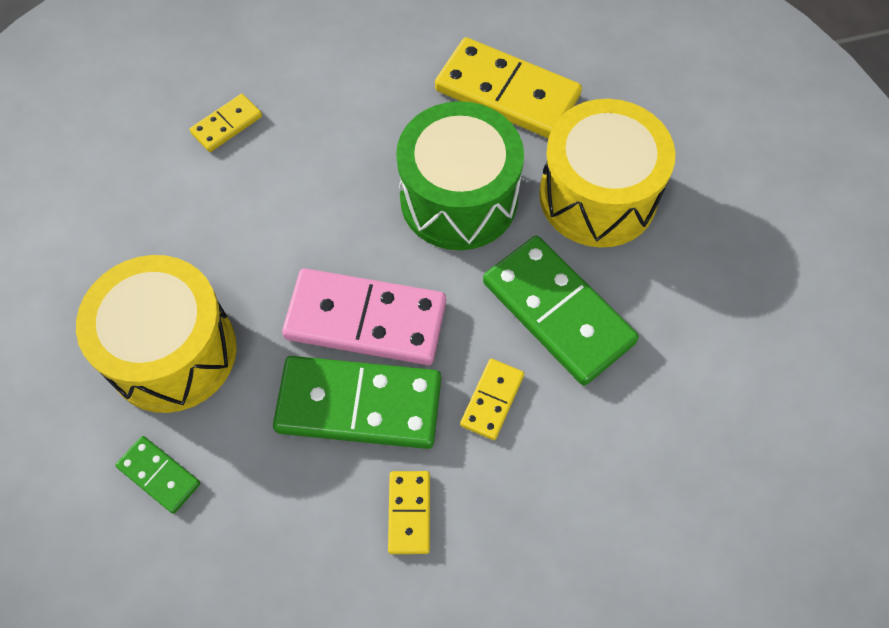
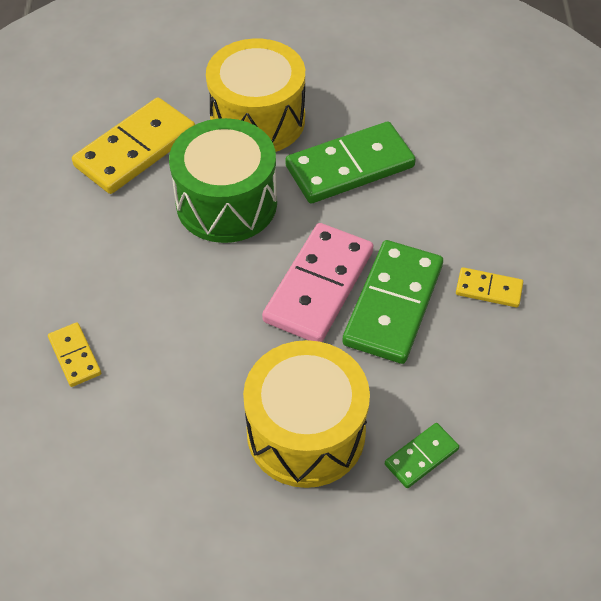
camera: 75 degrees left, 10 degrees down
(492, 400) = (411, 221): yellow domino -> none

